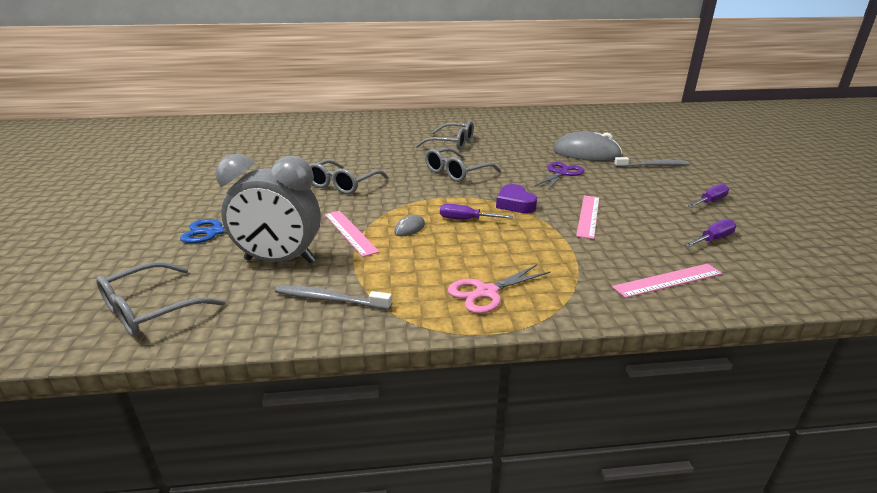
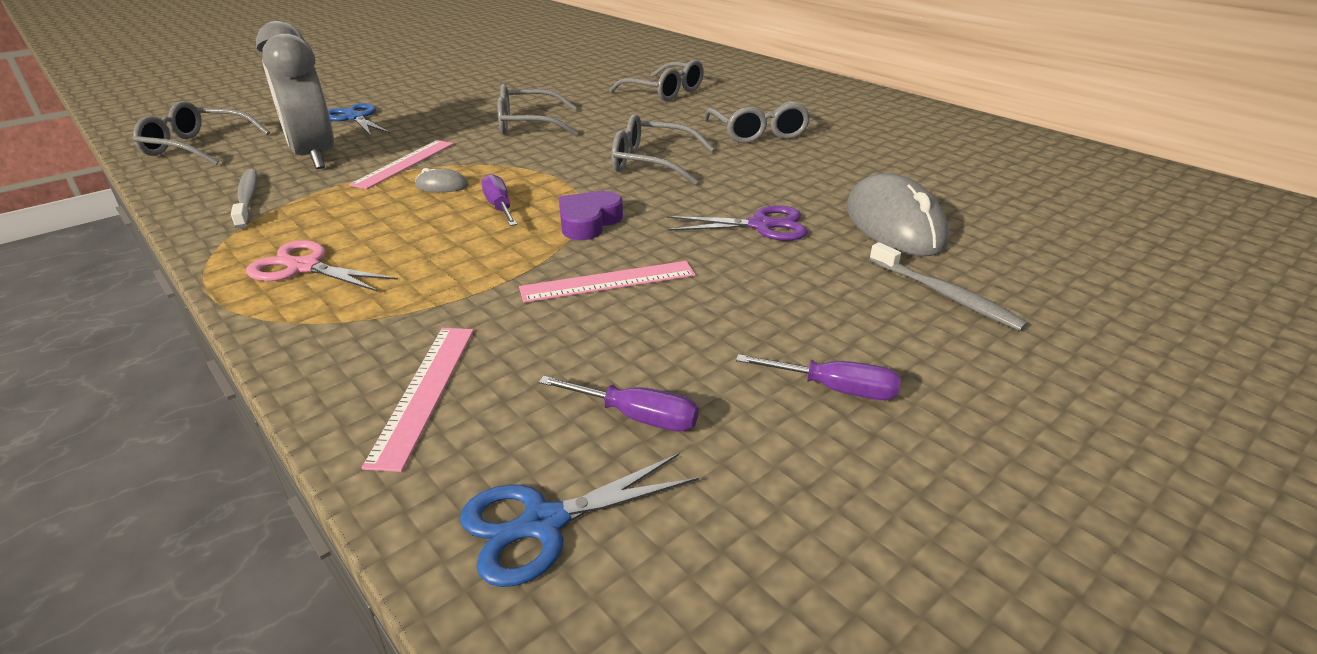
camera: 55 degrees right, 5 degrees up
(354, 143) = (665, 92): none -> grey glasses
(668, 280) = (424, 392): pink ruler -> pink ruler turned 60 degrees clockwise
(781, 274) = (543, 523): none -> blue scissors

